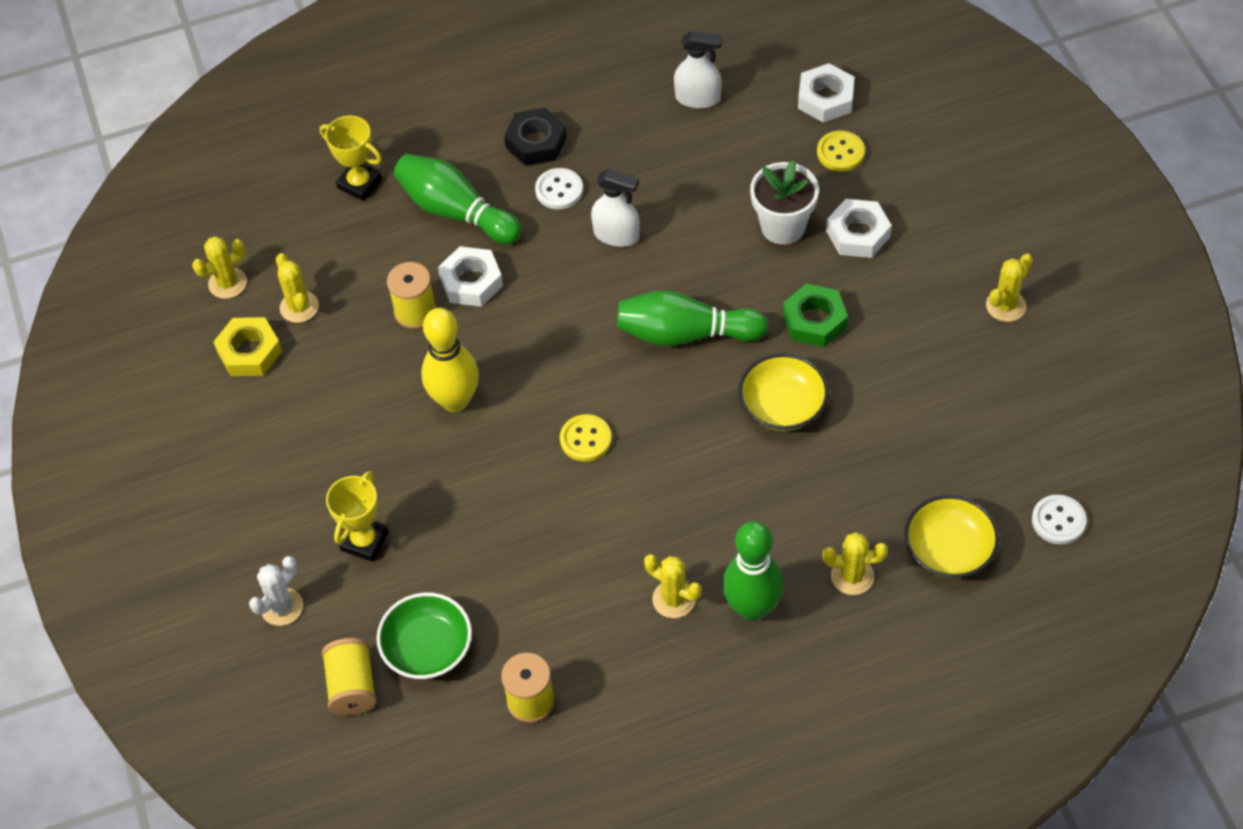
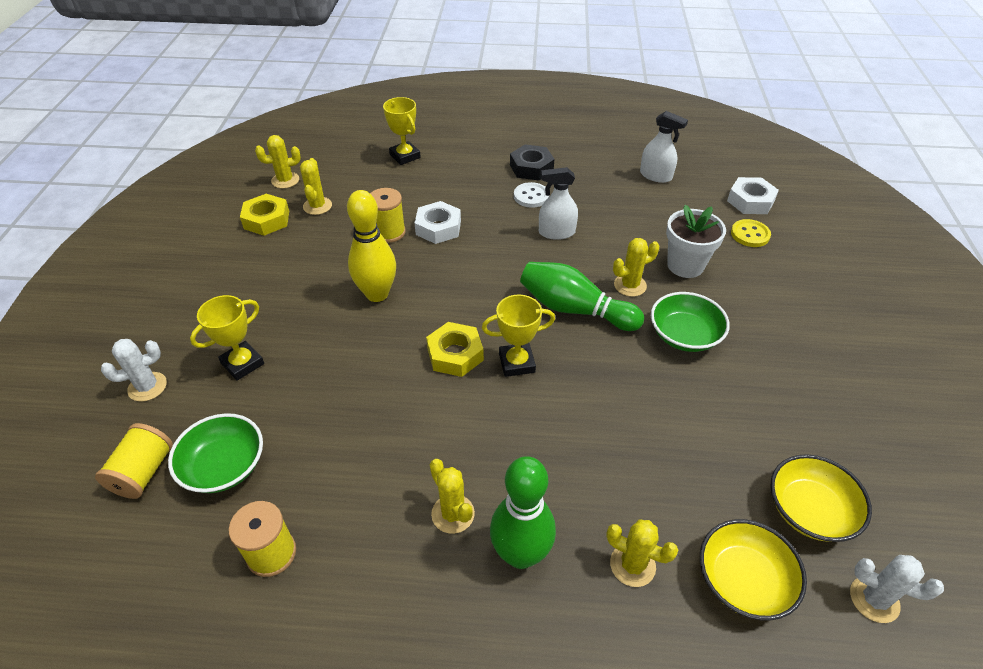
camera: 20 degrees right, 10 degrees down
(455, 211) = (455, 187): green bowling pin -> none
(585, 439) = (455, 354): yellow button -> yellow nut
(616, 235) = (556, 232): white spray bottle -> white spray bottle turned 135 degrees clockwise
(655, 423) = (516, 363): none -> yellow trophy
(782, 406) = (630, 388): yellow bowl -> yellow bowl (809, 510)
(814, 321) = (684, 335): green nut -> green bowl
(858, 234) = (745, 288): white nut -> none
(1005, 306) = (862, 381): yellow cactus -> yellow cactus (630, 285)
(1058, 521) = (874, 599): white button -> white cactus

